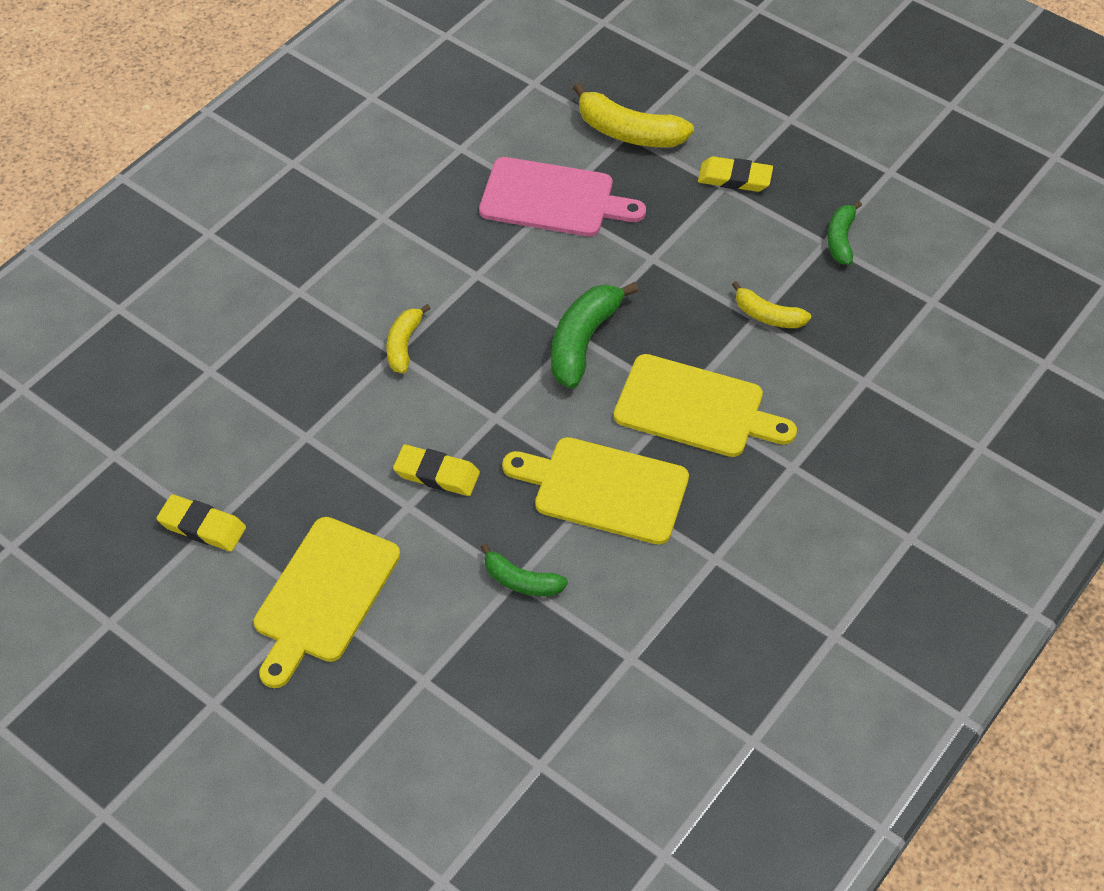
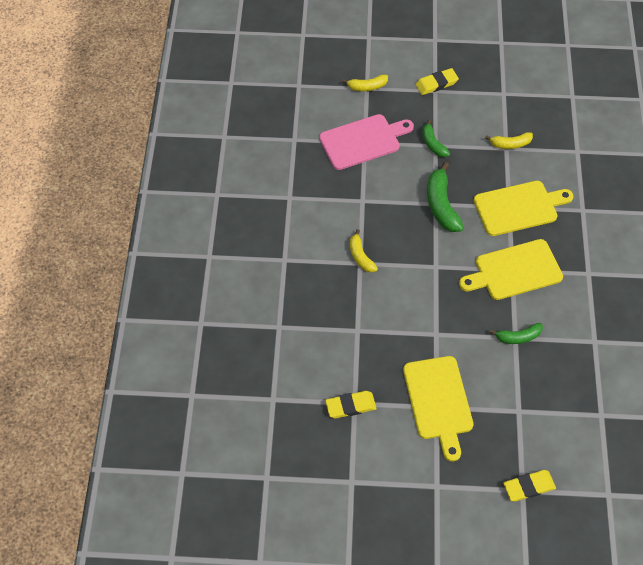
camera: 35 degrees left, 5 degrees up
(437, 474) = (435, 310): yellow eraser -> yellow eraser (528, 487)
(628, 132) = (367, 87): yellow banana -> yellow banana, size x0.60
(841, 239) = (509, 88): green banana -> green banana (433, 144)

